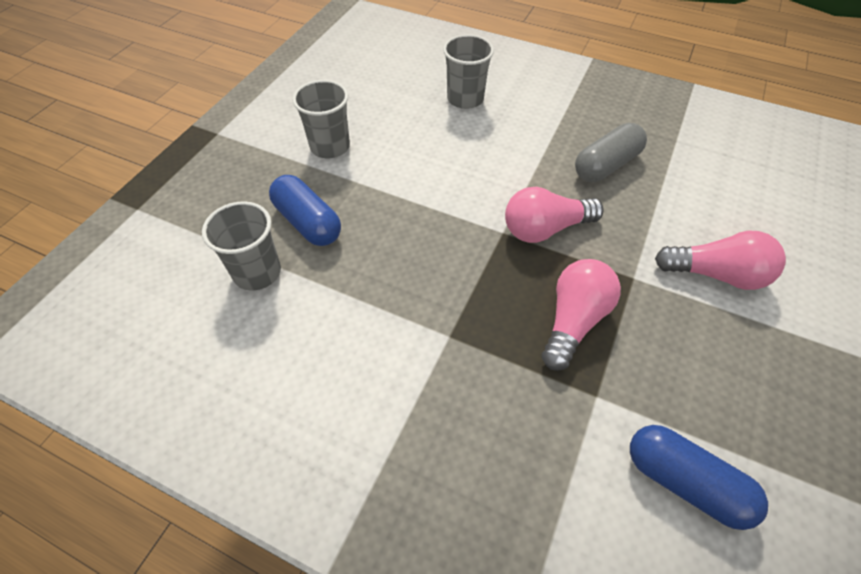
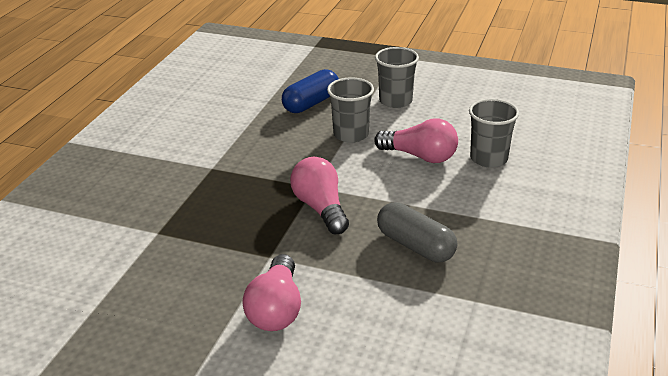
camera: 85 degrees right, 20 degrees down
(257, 272) = (264, 92): grey cup -> grey cup (351, 134)
(574, 321) = (224, 222): pink light bulb -> pink light bulb (420, 156)
(685, 482) = (86, 270): blue capsule -> none

